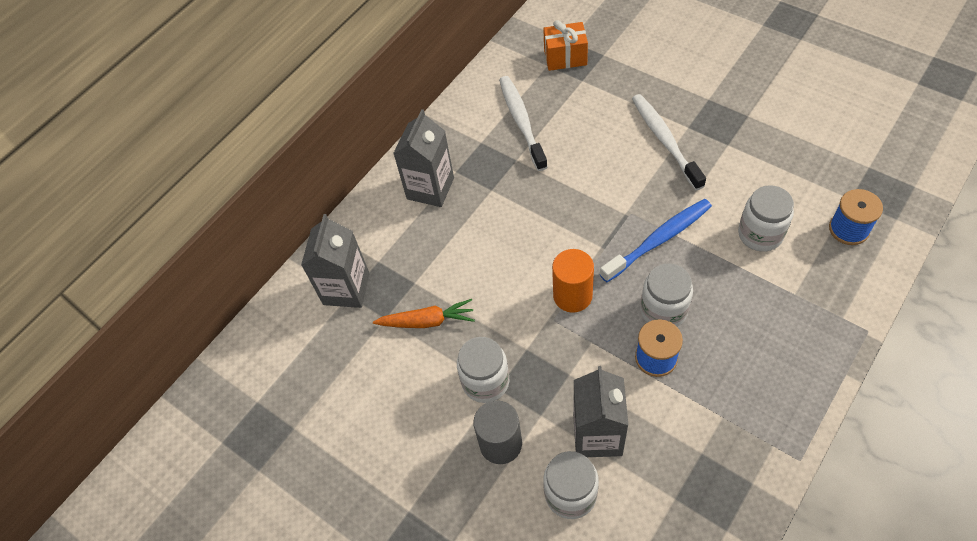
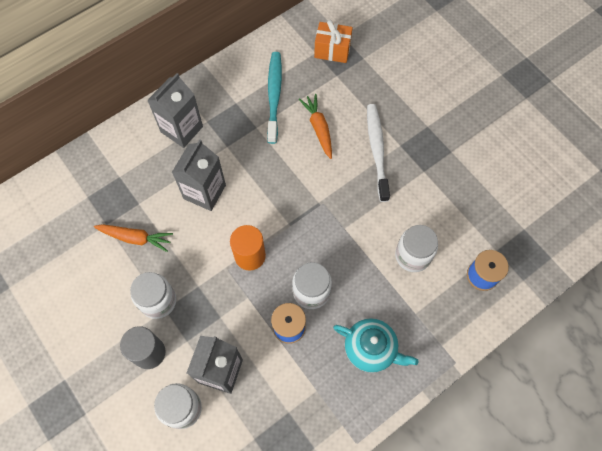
camera: 10 degrees right, 10 degrees up
(346, 289) = (87, 191): grey carton -> grey carton (204, 192)
(521, 122) = (274, 96): white toothbrush -> turquoise toothbrush
(588, 139) = (318, 128): none -> orange carrot
(658, 240) = (334, 233): blue toothbrush -> none
(764, 349) = (371, 349): none -> turquoise teapot

